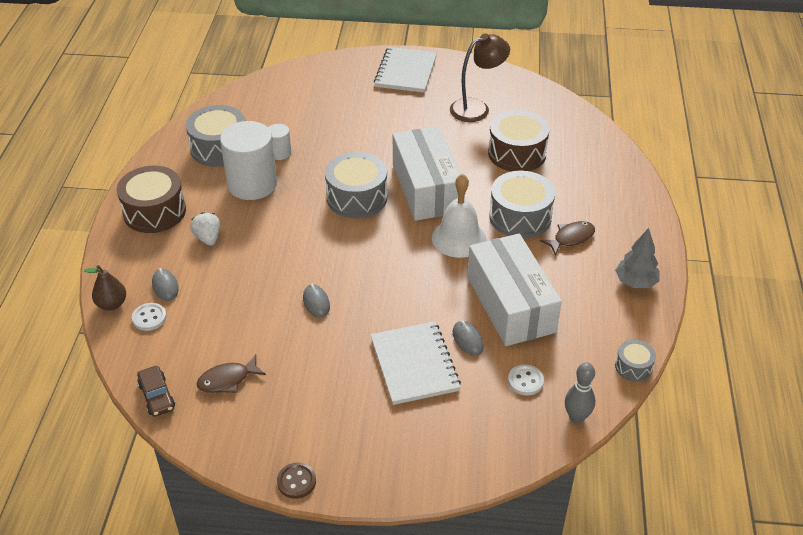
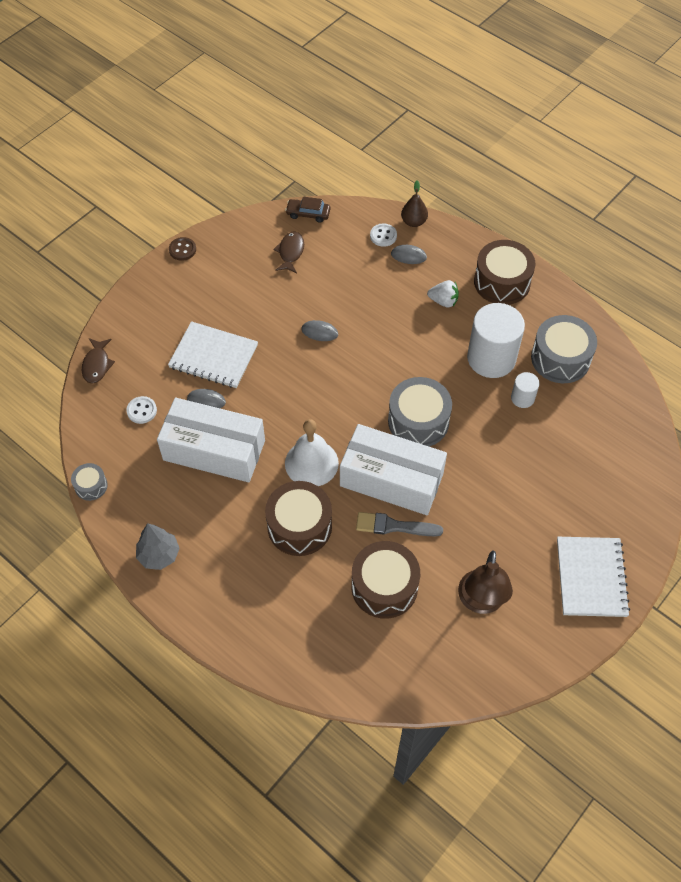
camera: 125 degrees right, 15 degrees up
(406, 72) = (591, 577): white notebook -> white notebook turned 45 degrees clockwise
(465, 169) = (394, 526): none -> grey brush
(520, 217) = (299, 526): grey drum -> brown drum
(571, 238) = (244, 546): brown fish -> brown fish (97, 365)
(576, 417) = (88, 419): grey bowling pin -> none

